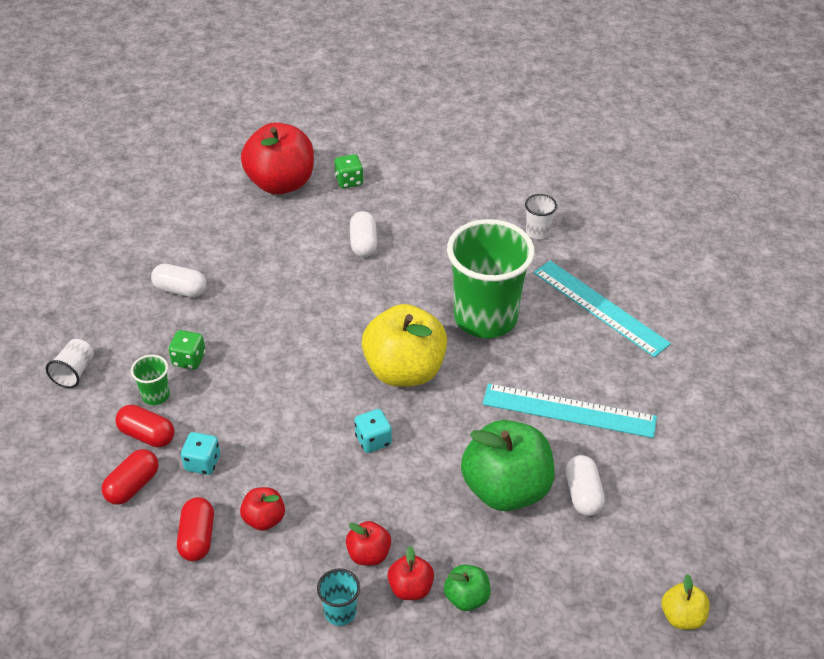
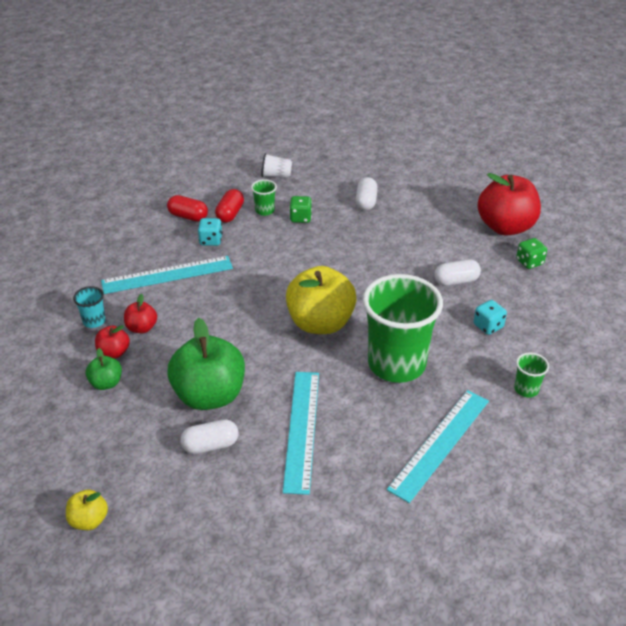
camera: 80 degrees right, 5 degrees down
(197, 538) = (150, 250): red capsule -> none
(264, 519) = (167, 275): red apple -> turquoise ruler
(373, 440) = (245, 316): turquoise dice -> turquoise dice (488, 326)
(537, 232) = (526, 389): white cup -> green cup

